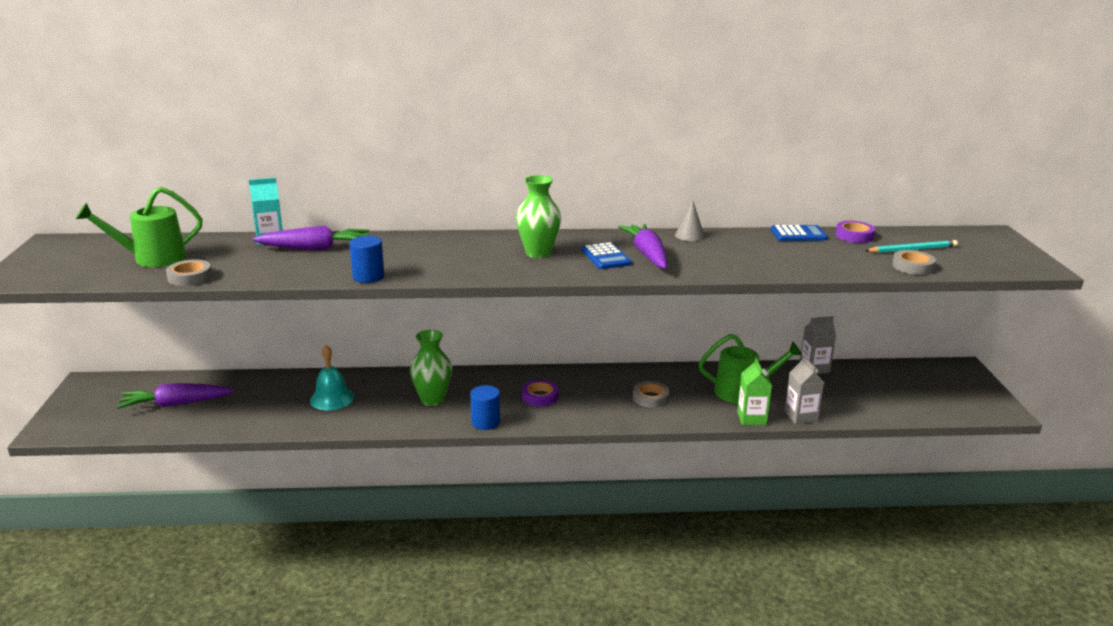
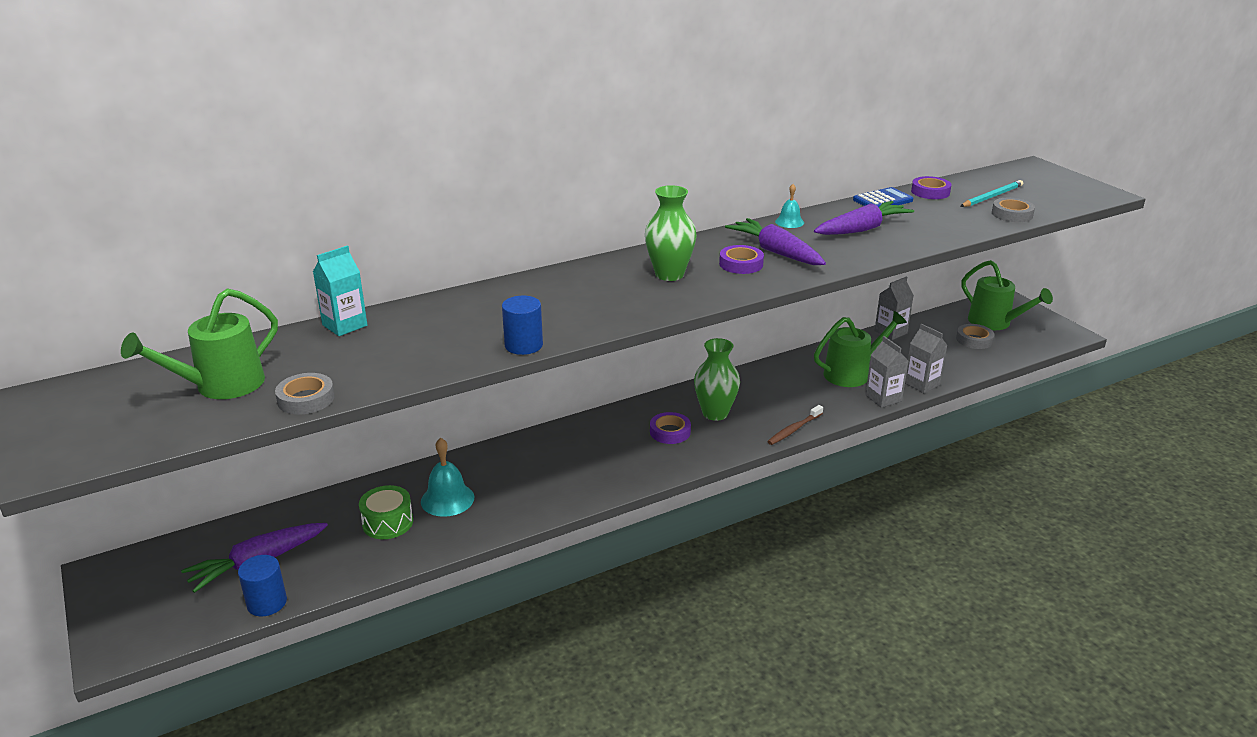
camera: 25 degrees left, 5 degrees up
(278, 402) = (388, 523): none -> green drum
(315, 248) = (416, 324): purple carrot -> purple carrot (862, 229)
(432, 399) = (562, 467): green vase -> green vase (715, 413)
(485, 422) = (642, 476): blue cylinder -> blue cylinder (267, 603)
(606, 257) = (741, 264): blue calculator -> purple tape
(645, 421) = (794, 429): none -> brown toothbrush
(650, 398) = (776, 403): grey tape -> grey tape (974, 340)
(689, 235) = (789, 222): grey cone -> turquoise bell
(751, 418) = (883, 398): green carton -> grey carton
(930, 384) = (995, 323): none -> green watering can

